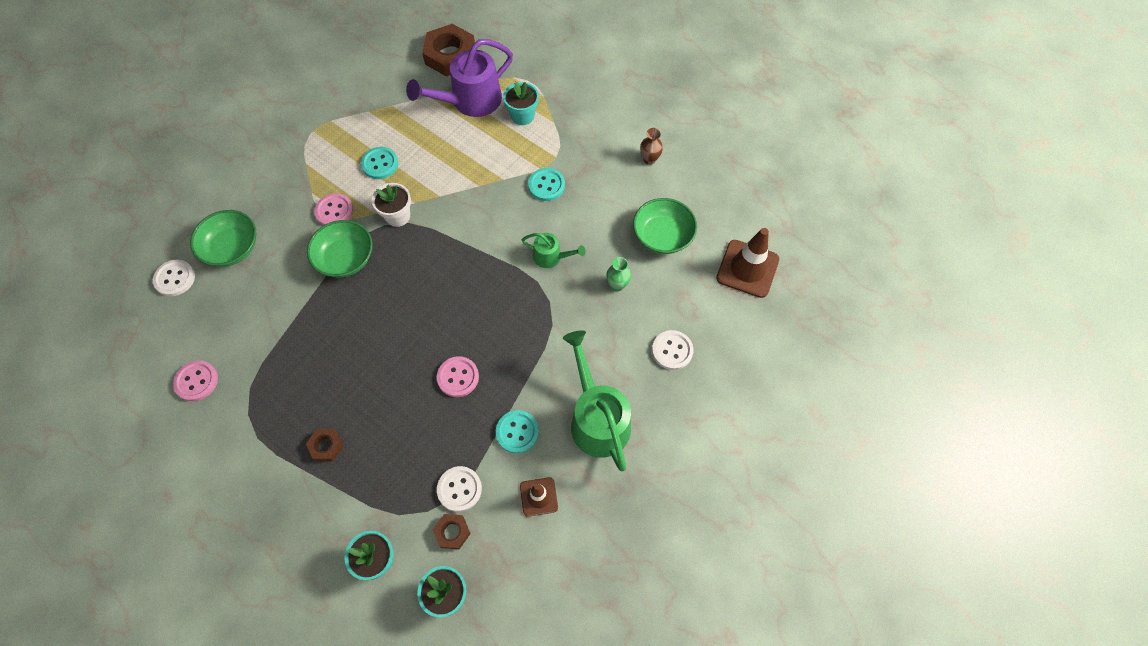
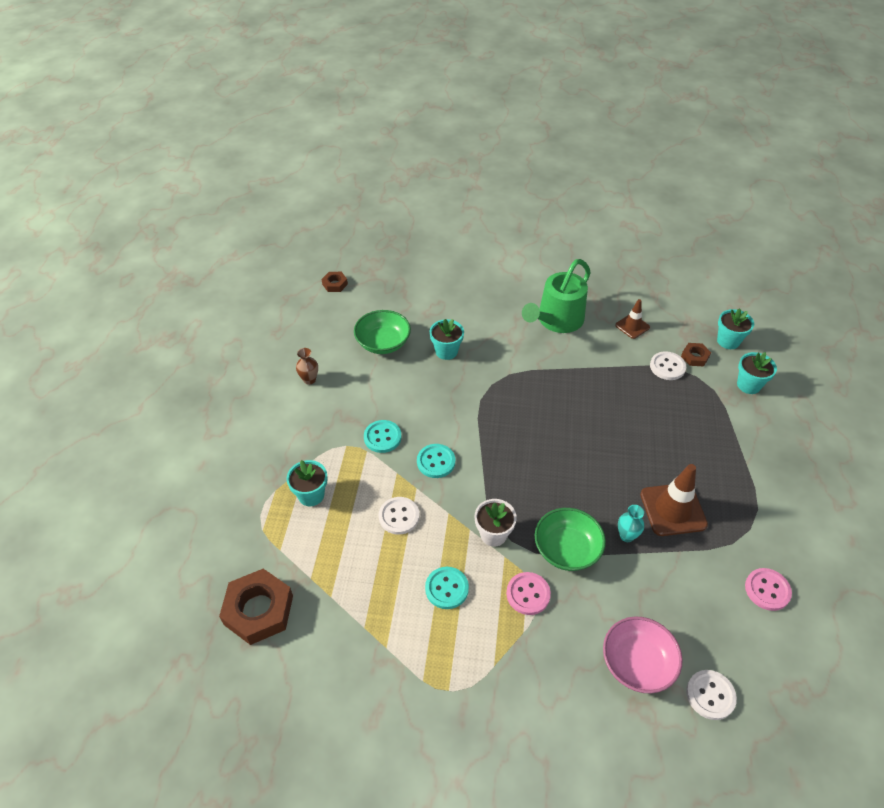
camera: 120 degrees left, 15 degrees down
(232, 248) = (637, 663): green bowl -> pink bowl
(321, 309) = (626, 536): none -> turquoise vase
(326, 446) = (718, 459): brown nut -> brown nut (335, 284)
(458, 377) = (597, 408): pink button -> none
(470, 101) = (317, 551): purple watering can -> none
(517, 432) = (603, 356): turquoise button -> turquoise button (436, 462)
(551, 257) = (452, 401): green watering can -> none
(617, 285) = (446, 351): green vase -> turquoise flower pot
(672, 350) = (476, 303): white button -> white button (399, 516)
(747, 269) = (379, 289): brown traffic cone -> brown traffic cone (673, 509)

